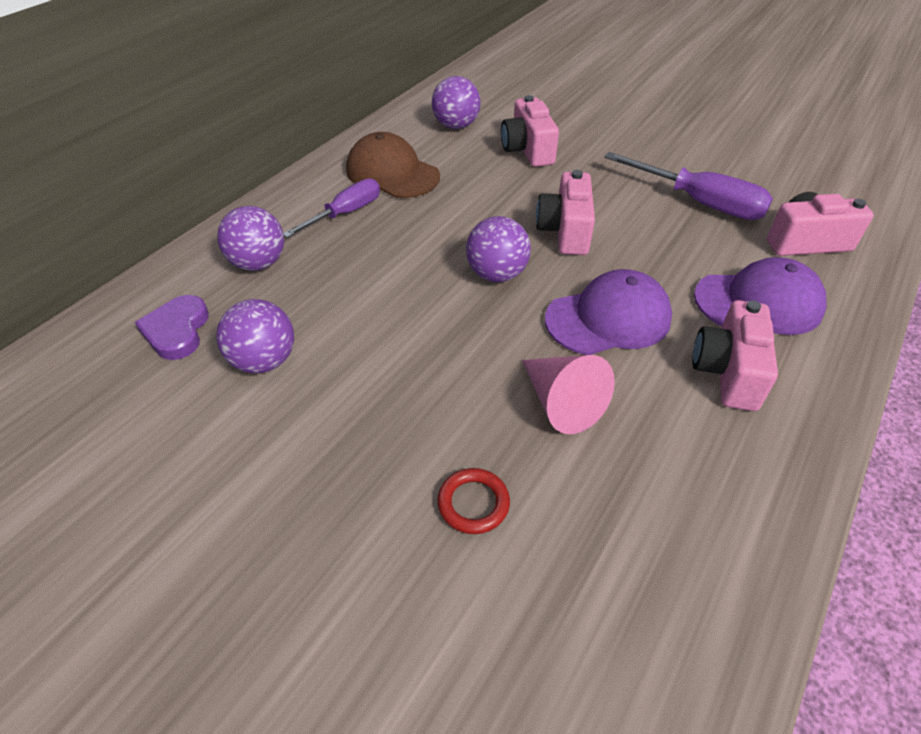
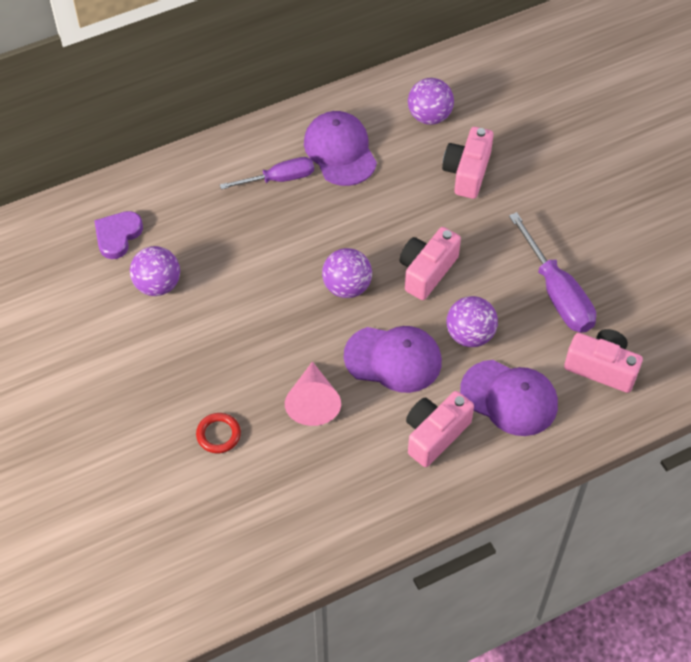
camera: 30 degrees right, 10 degrees up
(258, 263) = (194, 200): purple ball -> purple ball (470, 335)
(392, 173) = (340, 151): brown cap -> purple cap

